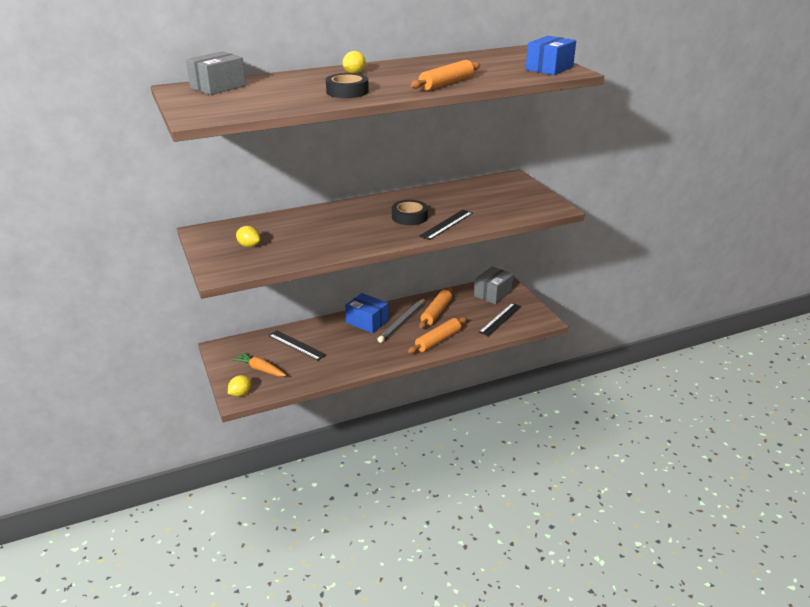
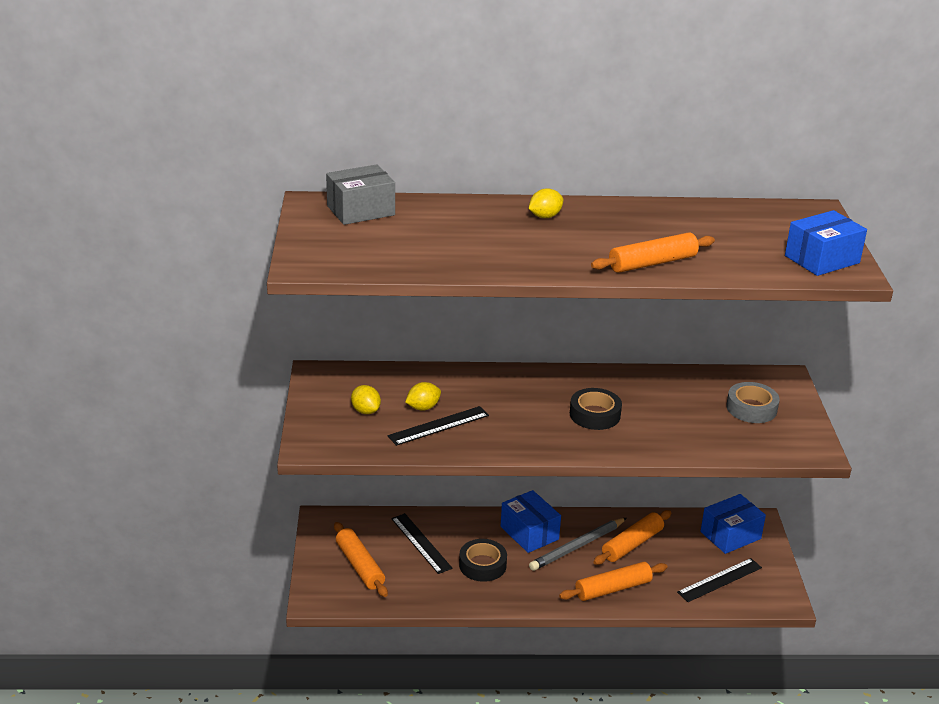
camera: 20 degrees right, 0 degrees up
(240, 393) = (321, 594): yellow lemon -> yellow lemon (423, 407)
(260, 369) = (359, 566): orange carrot -> orange rolling pin
(347, 91) = (512, 252): black tape -> black tape (482, 565)
(446, 224) = (638, 439): black ruler -> black ruler (438, 426)
(493, 293) = (730, 535): grey box -> blue box
(504, 195) = (751, 408): none -> grey tape

